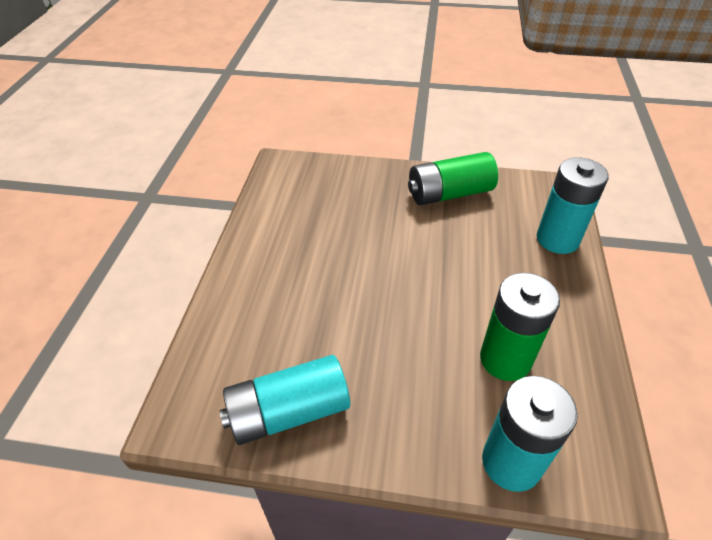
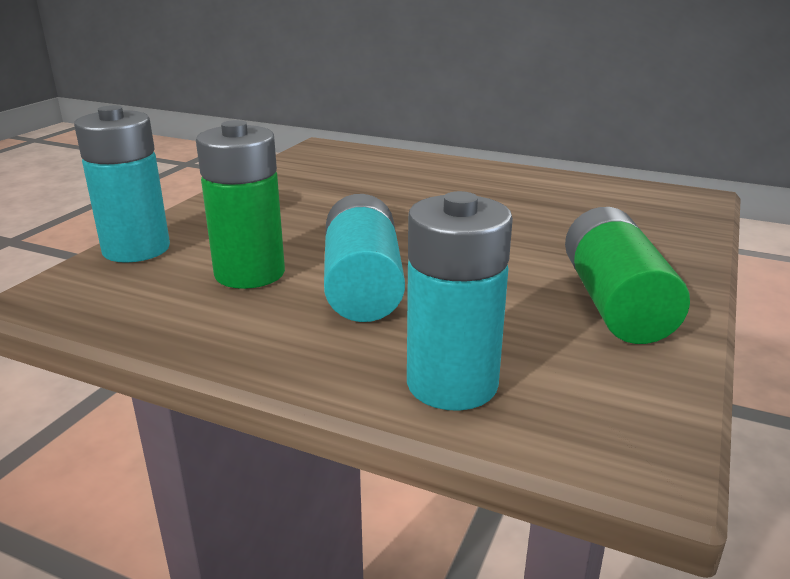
camera: 105 degrees right, 20 degrees down
(289, 412) = (292, 175): turquoise battery -> turquoise battery (362, 285)

